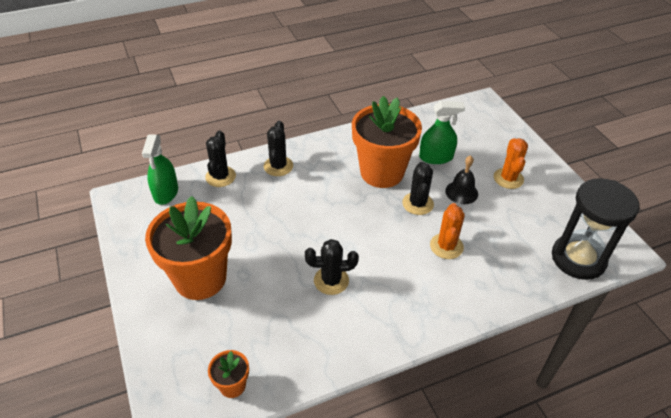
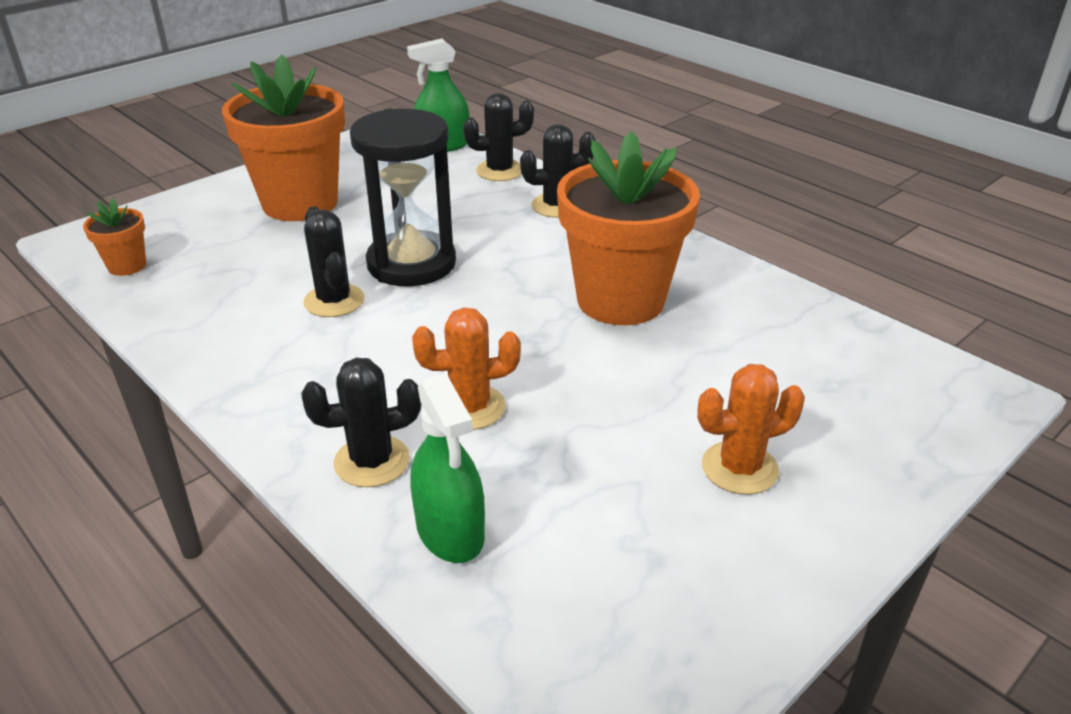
camera: 70 degrees right, 10 degrees down
(417, 204) = (565, 354): black cactus -> black cactus (372, 461)
(436, 157) = (719, 354): green spray bottle -> green spray bottle (450, 531)
(461, 192) = (639, 404): black bell -> none
(578, 258) = (539, 626): black hourglass -> black hourglass (411, 264)

